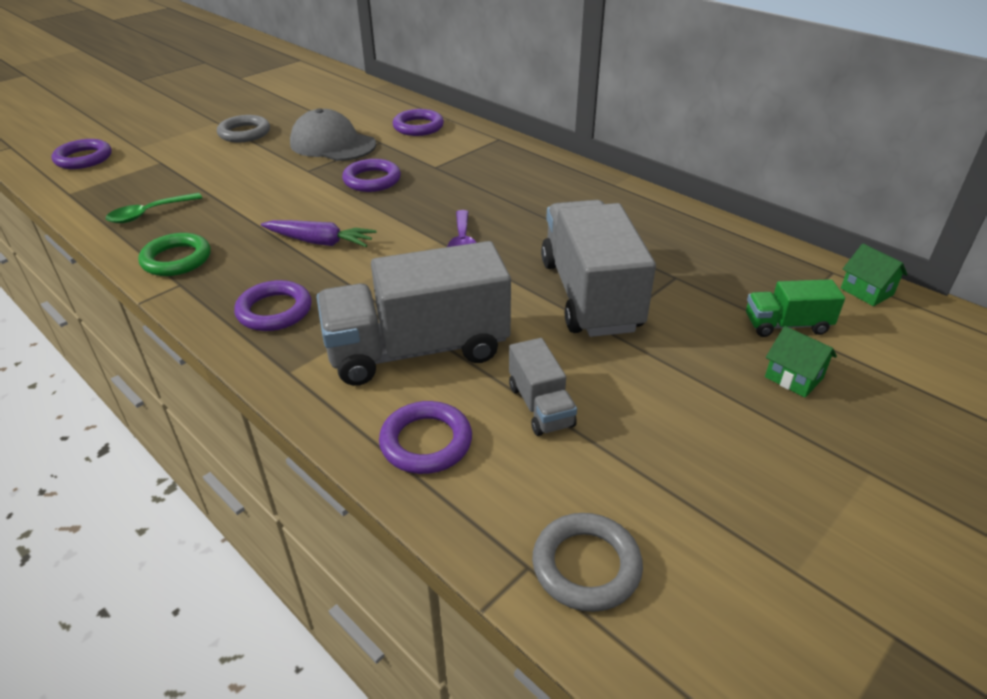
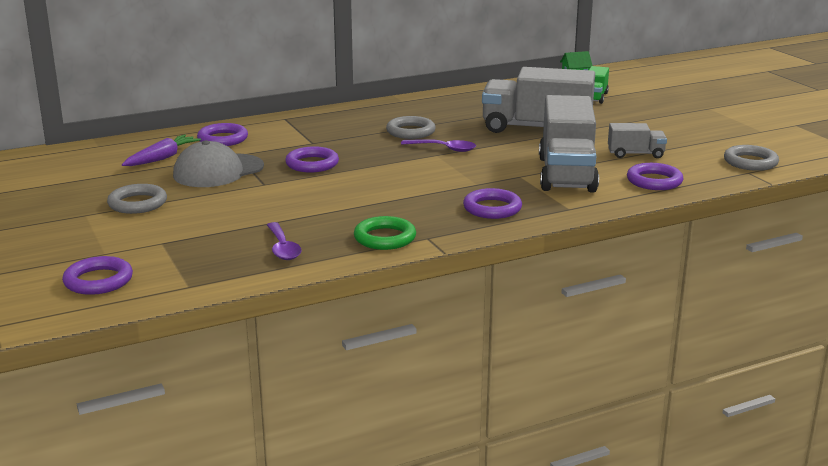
camera: 70 degrees left, 15 degrees down
(149, 214) = (283, 248): green spoon -> purple spoon
(320, 242) = (403, 188): purple carrot -> purple carrot (162, 158)
(508, 211) = (410, 132): none -> grey ring
(793, 378) = (638, 105): green house -> none

